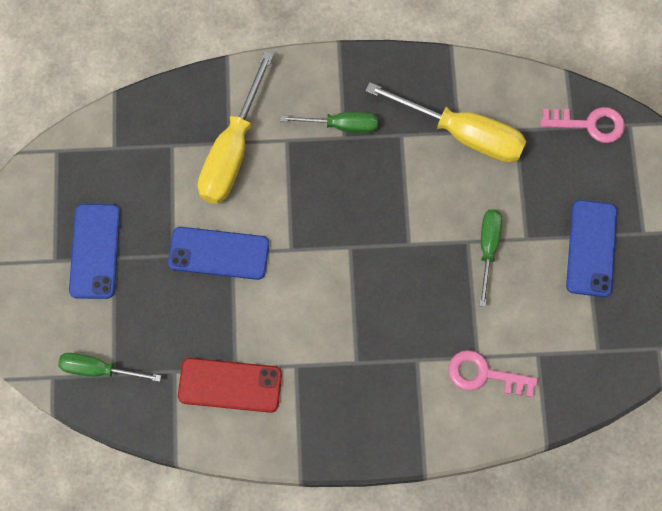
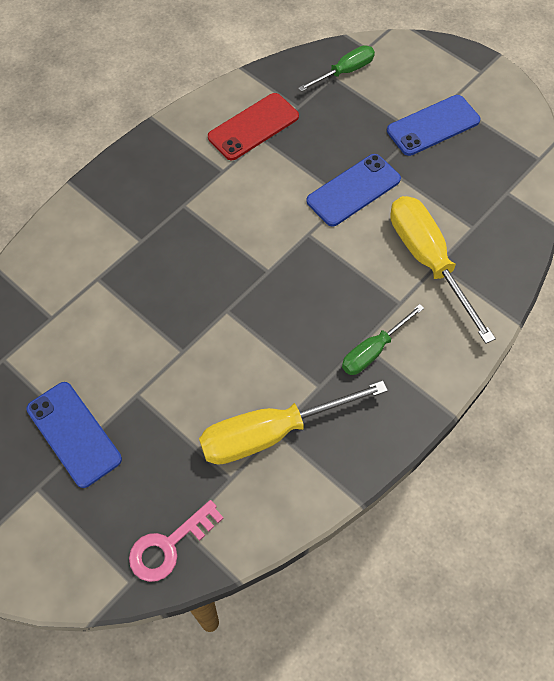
camera: 135 degrees right, 10 degrees down
(95, 251) = (433, 125): blue phone -> blue phone turned 75 degrees counterclockwise
(484, 374) = (81, 271): pink key -> none
(488, 248) = (161, 359): green screwdriver -> none

